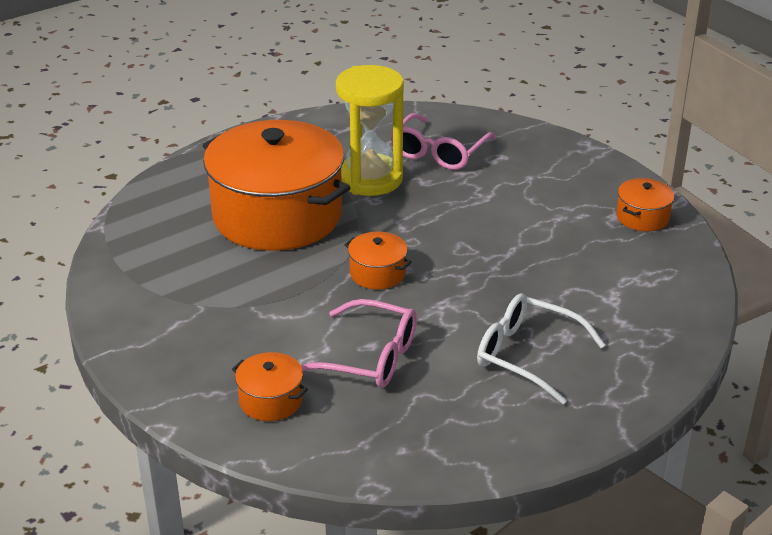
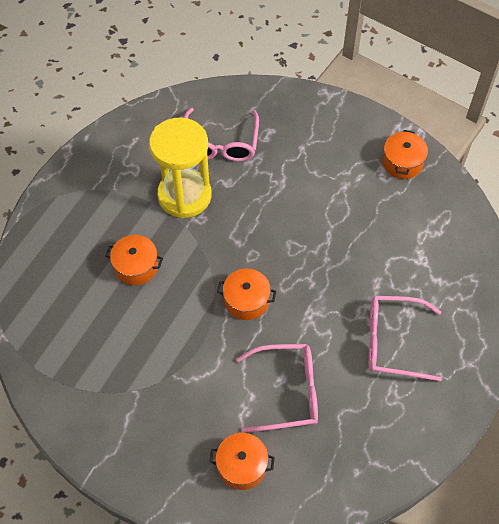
camera: 25 degrees left, 25 degrees up
(277, 215) = (136, 266): orange pot -> orange pot, size x0.41
(527, 355) = (393, 342): white glasses -> pink glasses

